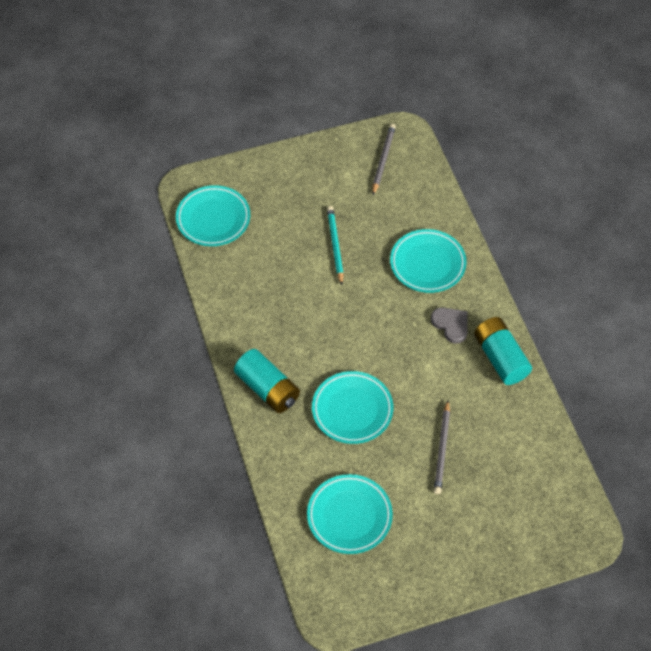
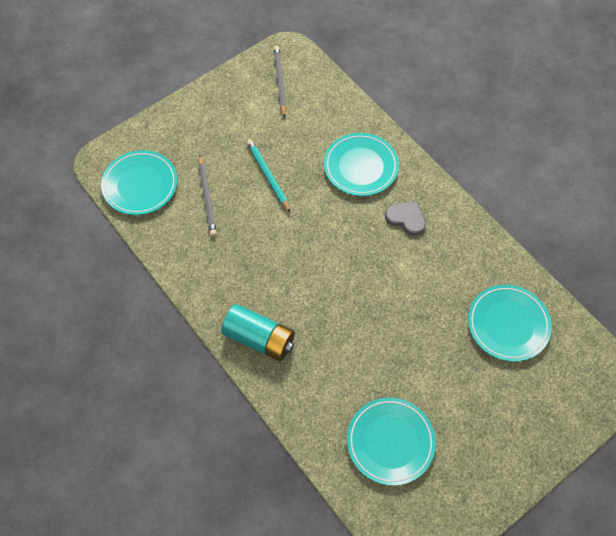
camera: 20 degrees left, 5 degrees up
(352, 410) = (349, 332): turquoise plate -> turquoise plate (508, 324)
(442, 449) = (449, 343): grey pencil -> grey pencil (207, 197)
(500, 358) = (464, 236): turquoise battery -> none

